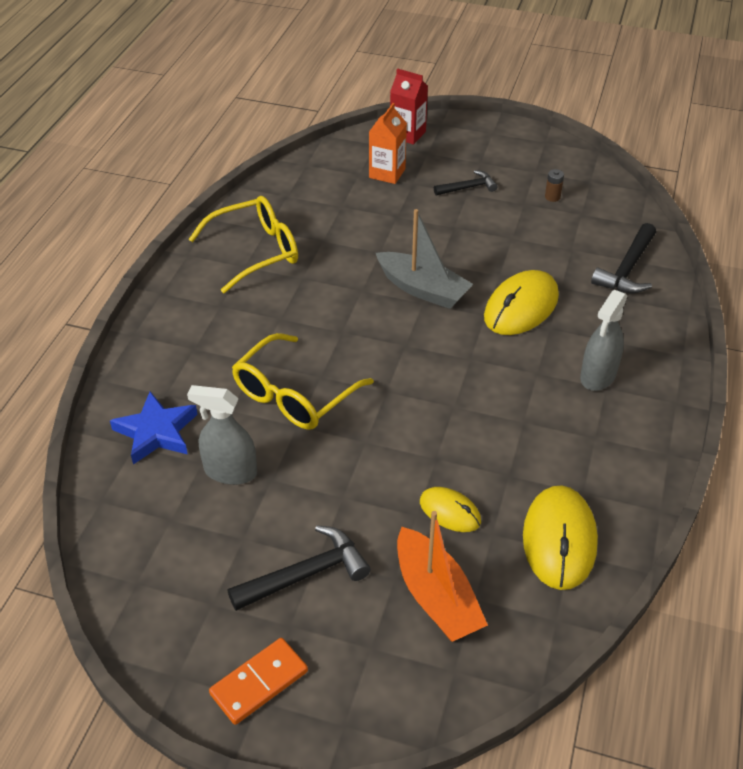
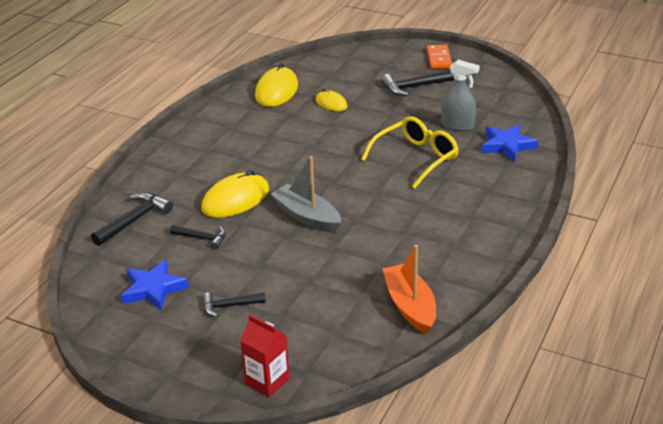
camera: 170 degrees left, 10 degrees down
(256, 251) = (444, 257): yellow glasses -> none
(259, 682) = (439, 59): orange domino -> orange domino turned 60 degrees counterclockwise
(387, 173) = (305, 330): orange carton -> none
(436, 597) = (349, 77): orange boat -> orange boat (410, 306)
(534, 253) = (202, 238): none -> black hammer
(552, 197) = (153, 289): brown battery -> blue star
(598, 376) = (207, 155): grey spray bottle -> none

